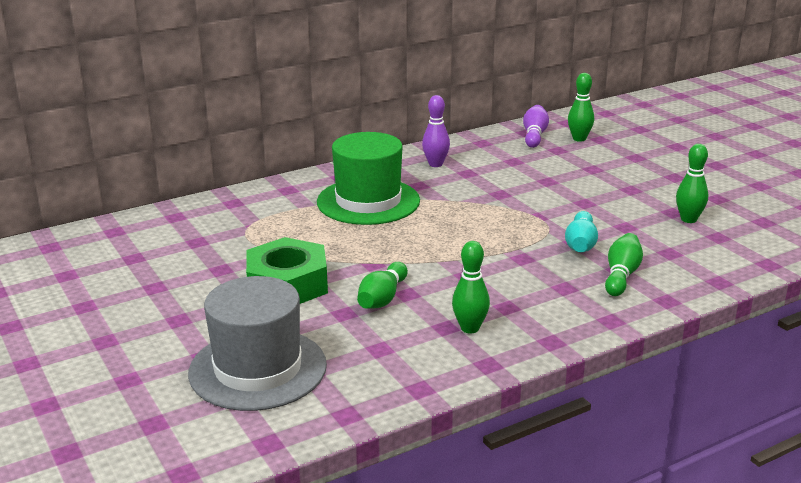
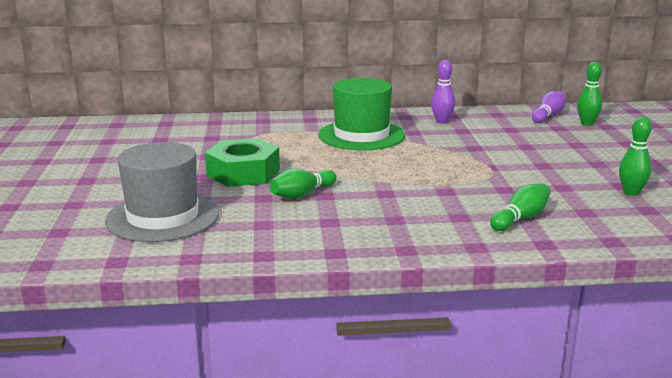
camera: 25 degrees right, 5 degrees down
(470, 328) = (348, 226): green bowling pin -> none
(580, 244) = (507, 191): turquoise bowling pin -> none

